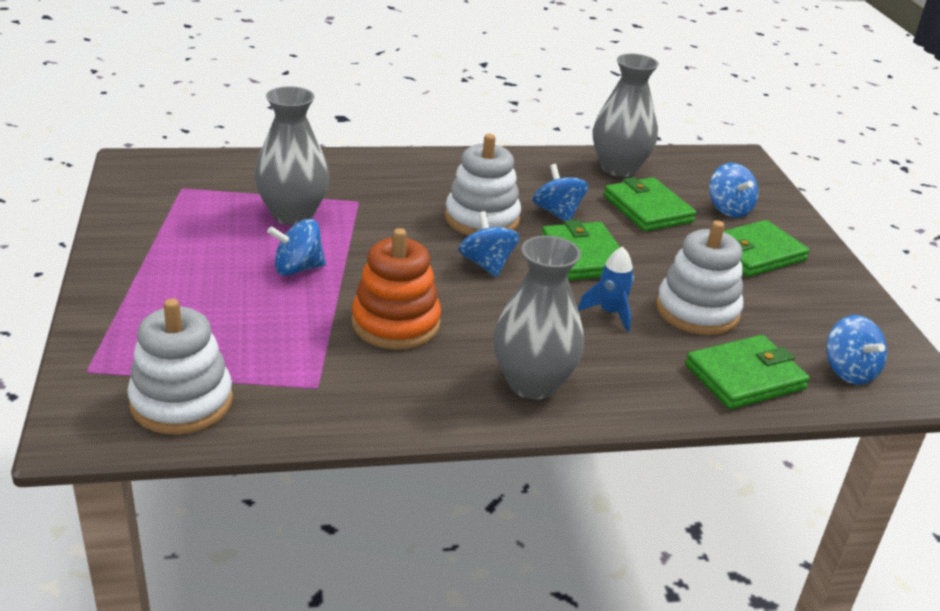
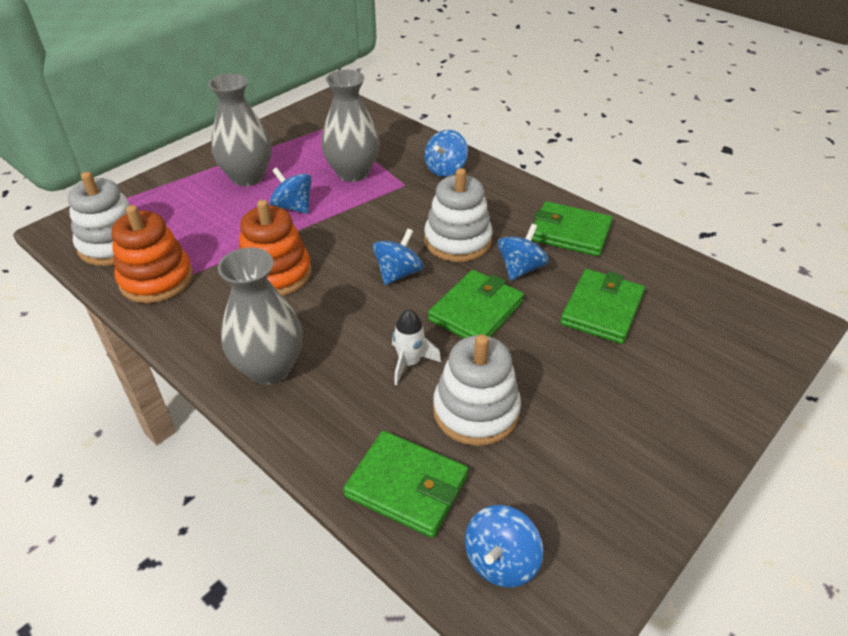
camera: 55 degrees right, 10 degrees up
(297, 396) = (156, 279): none -> orange stacking toy
(610, 313) = (409, 363): blue rocket -> white rocket
(619, 168) = (644, 264): grey vase -> grey vase (247, 177)
(729, 209) = (681, 355): blue spinning top -> blue spinning top (445, 169)
(755, 253) = (626, 406): green wallet -> green wallet (570, 233)

